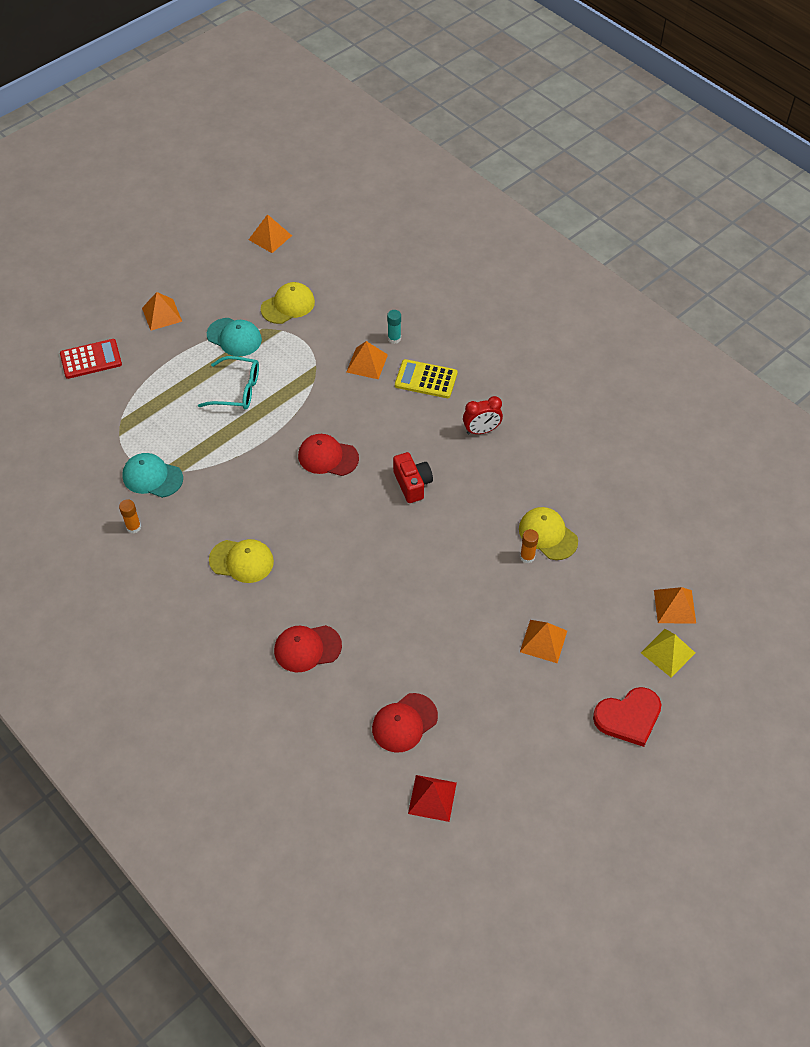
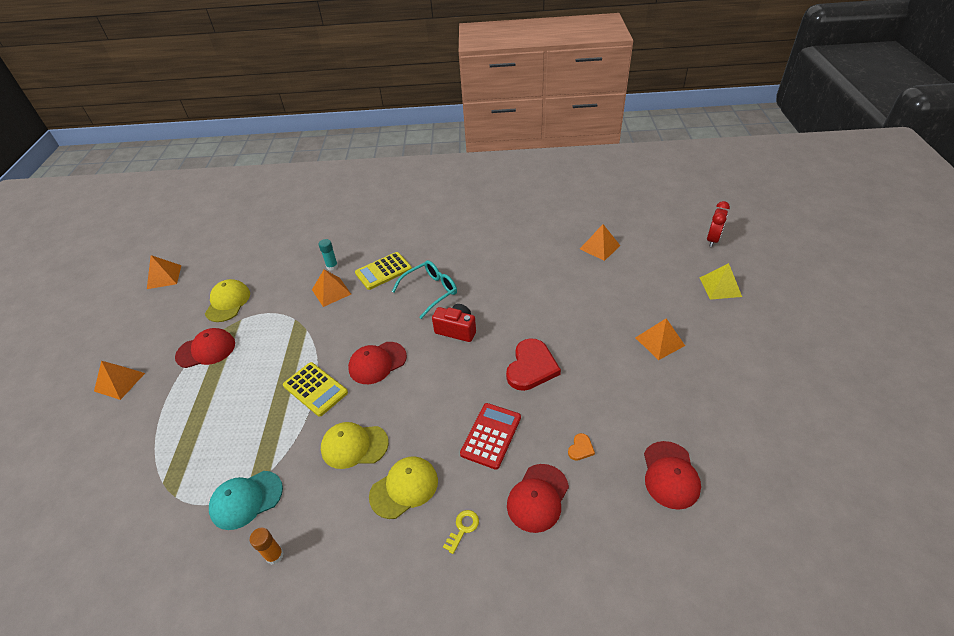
camera: 45 degrees left, 10 degrees down
(91, 359) = (78, 463): red calculator -> red calculator (491, 435)
(234, 337) = (206, 350): turquoise cap -> red cap
(237, 390) = (250, 379): turquoise glasses -> turquoise glasses (430, 291)
(244, 619) = (463, 528): none -> yellow key
(267, 438) = (315, 389): none -> yellow calculator
(374, 649) = (580, 448): none -> orange heart
(432, 798) = (762, 504): red pyramid -> none
(481, 430) = (456, 269): red clock -> red clock (712, 240)
(527, 557) = (580, 308): orange glue stick -> none
(548, 535) = (573, 287): yellow cap -> yellow cap (354, 446)
(628, 717) = (761, 336): red heart -> red heart (531, 367)
(674, 606) = (685, 263): orange pyramid -> orange pyramid (599, 247)

